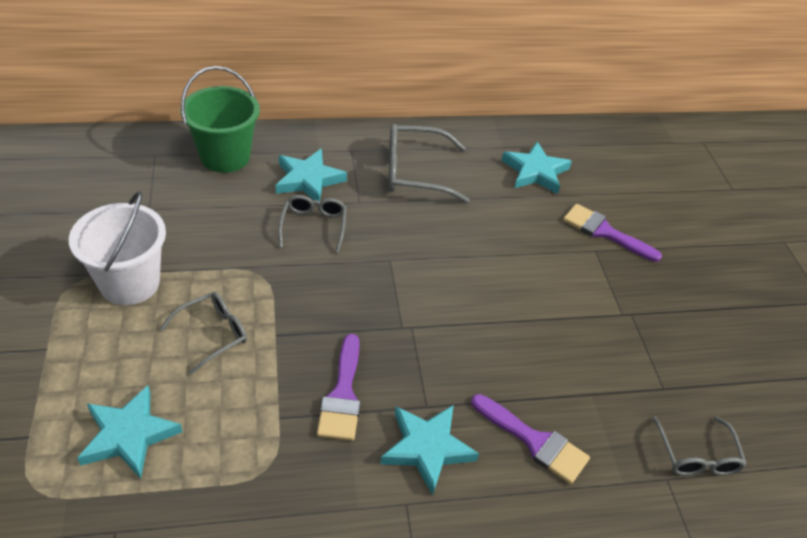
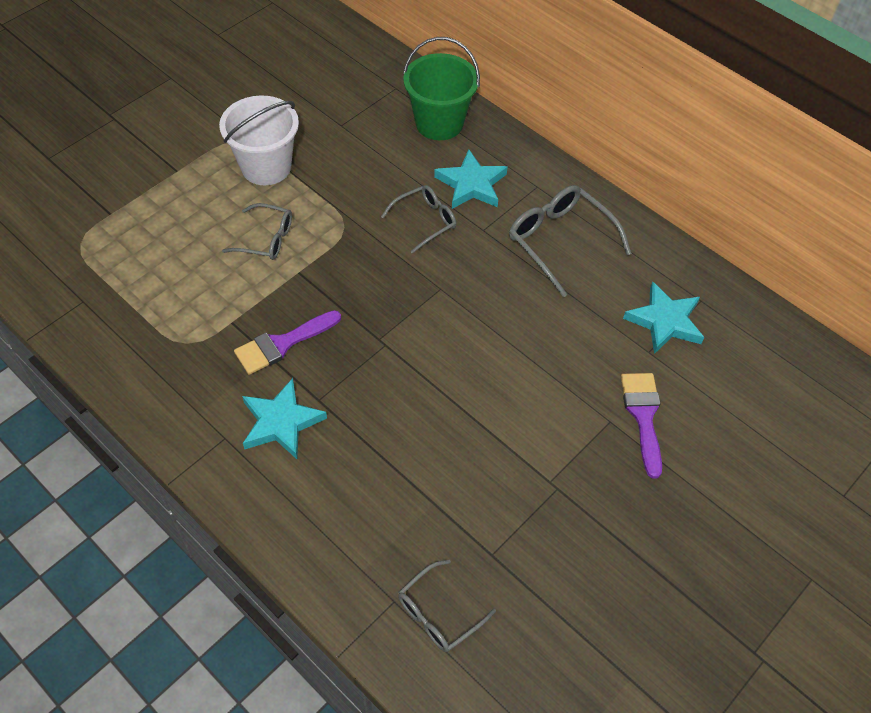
camera: 55 degrees right, 10 degrees up
(129, 435) = (151, 257): turquoise star -> none
(534, 441) = (348, 487): purple brush -> none

